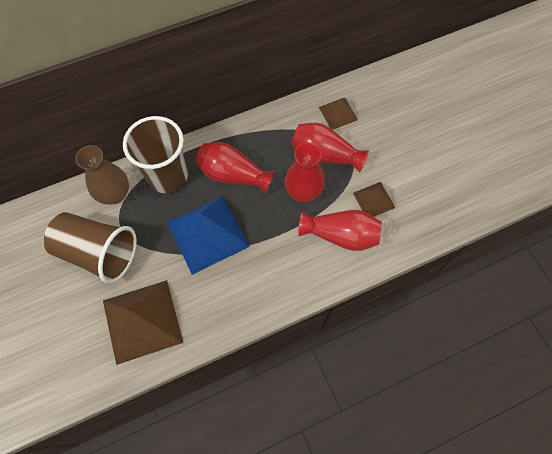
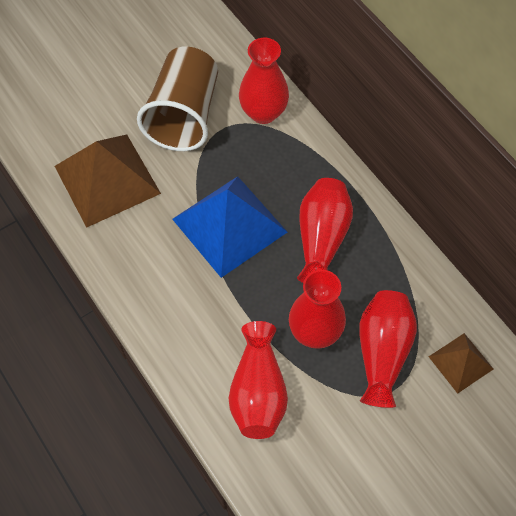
camera: 80 degrees right, 5 degrees down
(115, 194) = (263, 112): brown vase -> red vase
(168, 176) = (302, 163): brown cup -> none
(373, 200) = (323, 432): brown pyramid -> none

